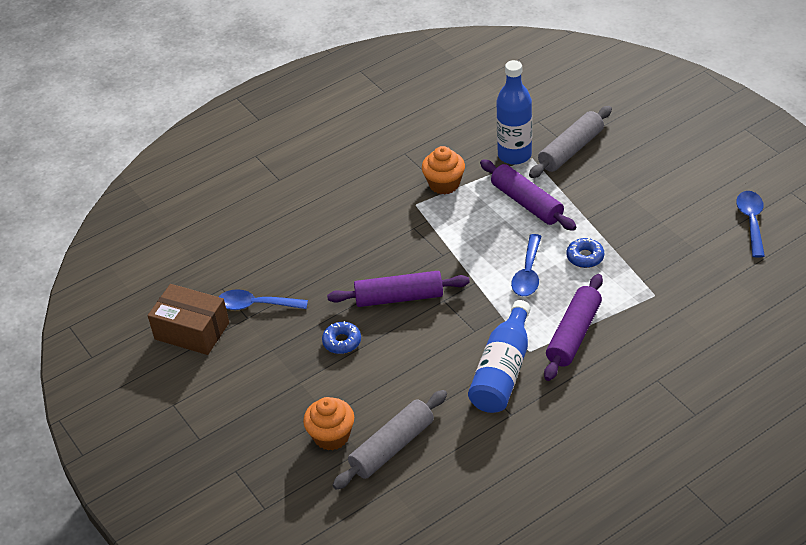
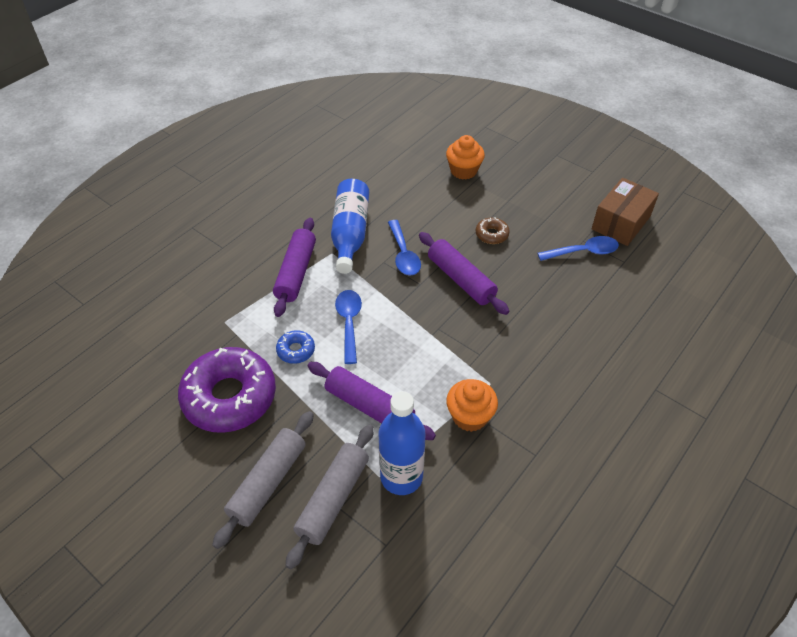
camera: 160 degrees right, 5 degrees up
(192, 331) = (621, 223): brown box -> brown box turned 60 degrees counterclockwise
(342, 342) = (491, 234): blue donut -> brown donut
(392, 447) = (417, 171): grey rolling pin -> grey rolling pin (268, 482)
(399, 297) = (461, 279): purple rolling pin -> purple rolling pin turned 75 degrees clockwise
(650, 228) = (229, 397): none -> purple donut
(751, 221) = (118, 426): blue spoon -> blue spoon (403, 255)

